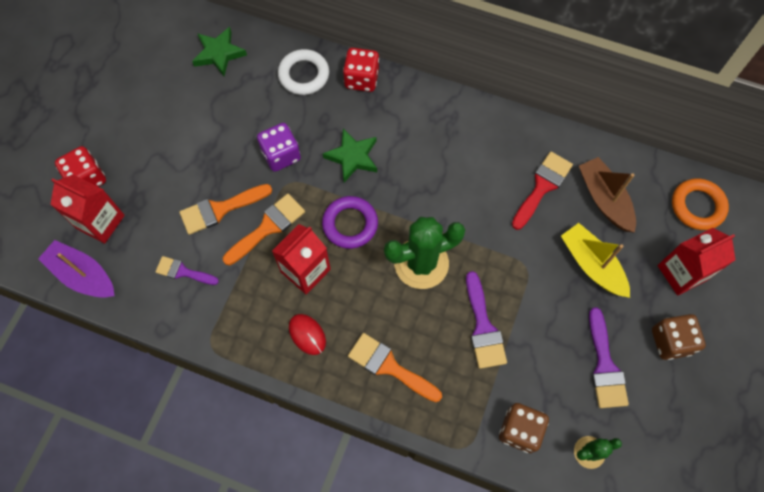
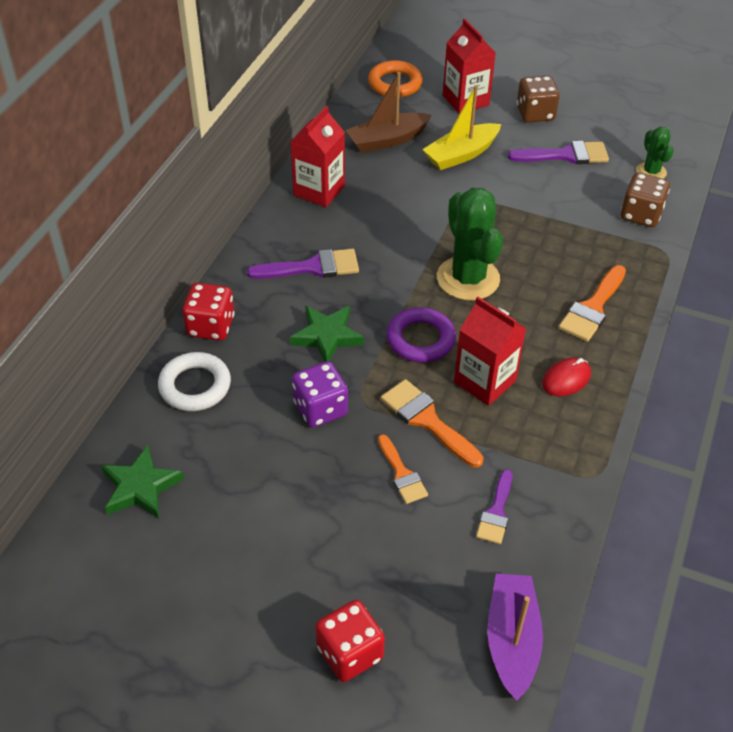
camera: 90 degrees left, 20 degrees down
(83, 275) = (512, 640): purple boat -> purple boat turned 150 degrees clockwise
(100, 222) = (424, 625): red carton -> red carton (319, 190)
(220, 209) = (402, 474): orange brush -> orange brush, size x0.66
(483, 327) = (537, 234): purple brush -> purple brush (312, 267)
(542, 187) = (372, 181): red brush -> none

